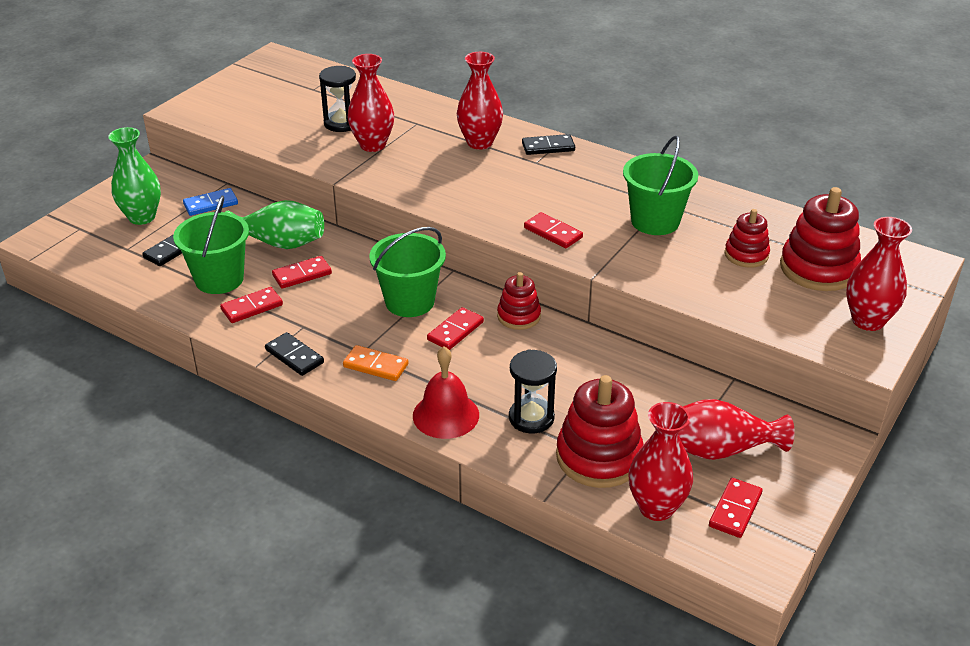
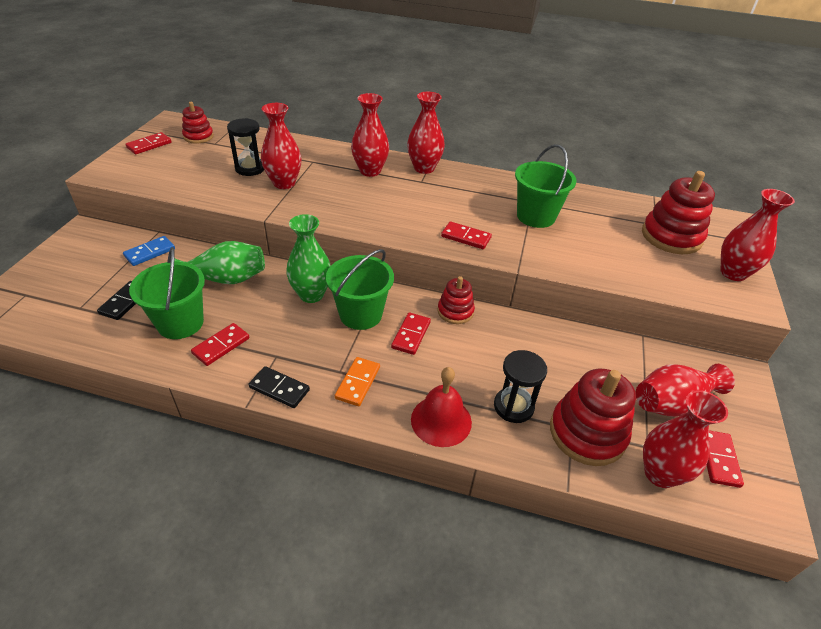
camera: 20 degrees left, 5 degrees up
(142, 217) = (87, 274): green vase -> green vase (311, 294)
(302, 274) = (256, 305): red domino -> red domino (149, 145)
(376, 365) = (357, 383): orange domino -> orange domino turned 75 degrees counterclockwise
(548, 147) = (424, 168): black domino -> red vase
(746, 255) = (616, 233): red stacking toy -> red stacking toy (198, 137)

